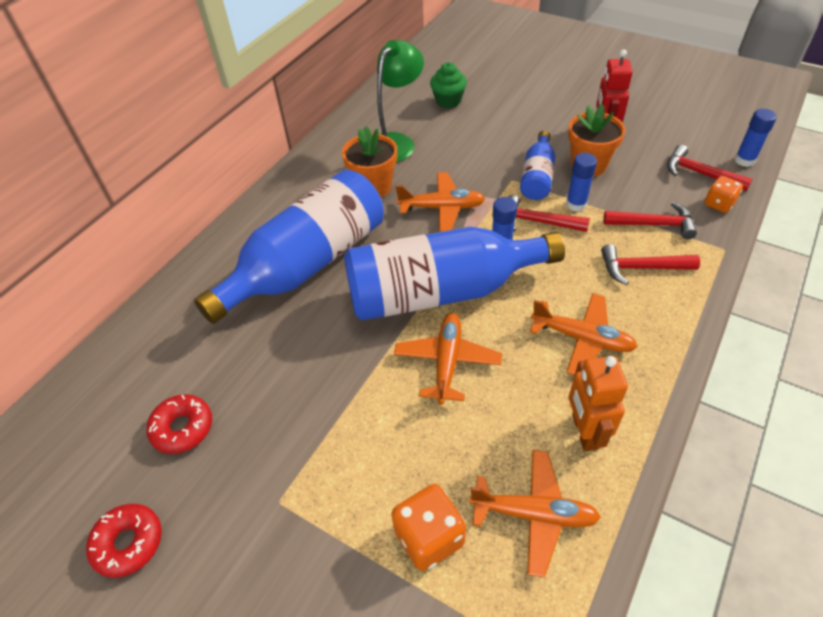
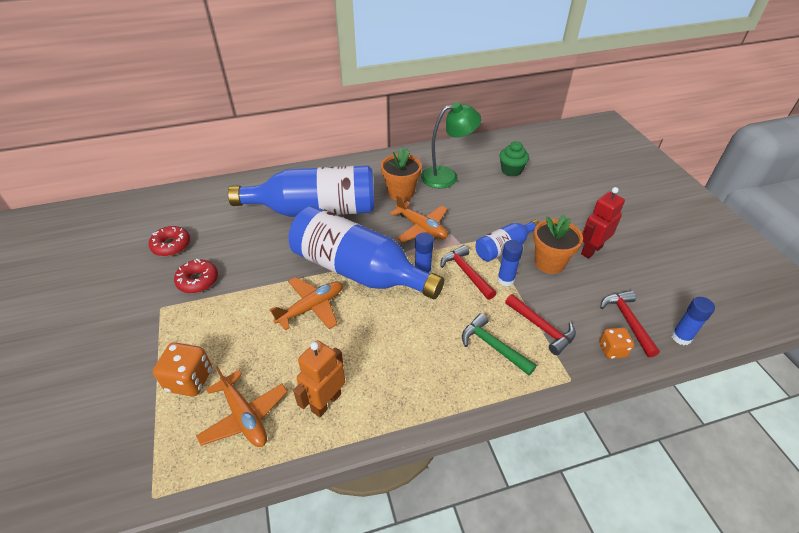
camera: 40 degrees right, 5 degrees down
(128, 543) = (96, 276): red donut -> red donut (198, 280)
(582, 338) = (397, 355): orange plane -> none
(641, 268) = (493, 346): red hammer -> green hammer

